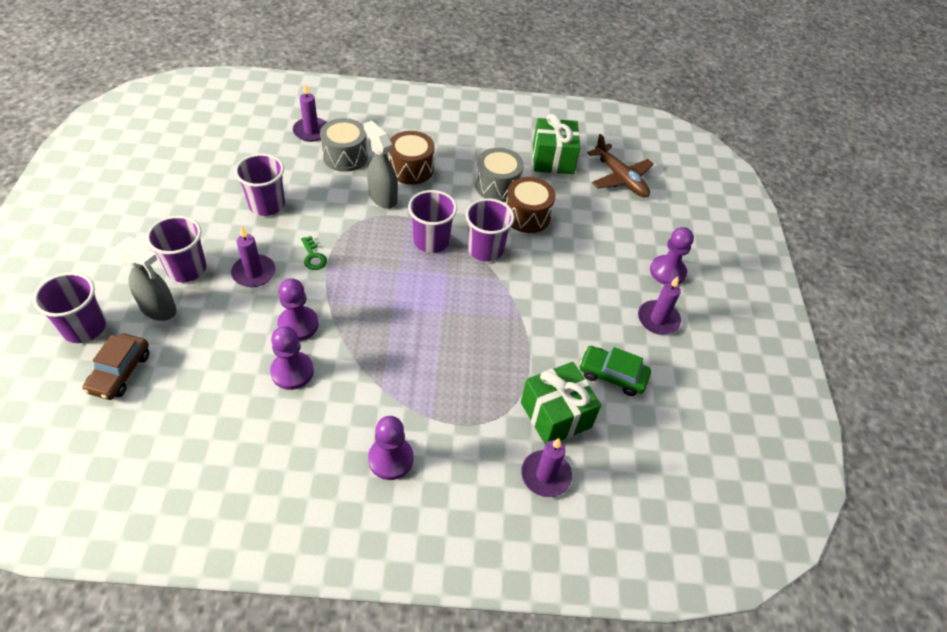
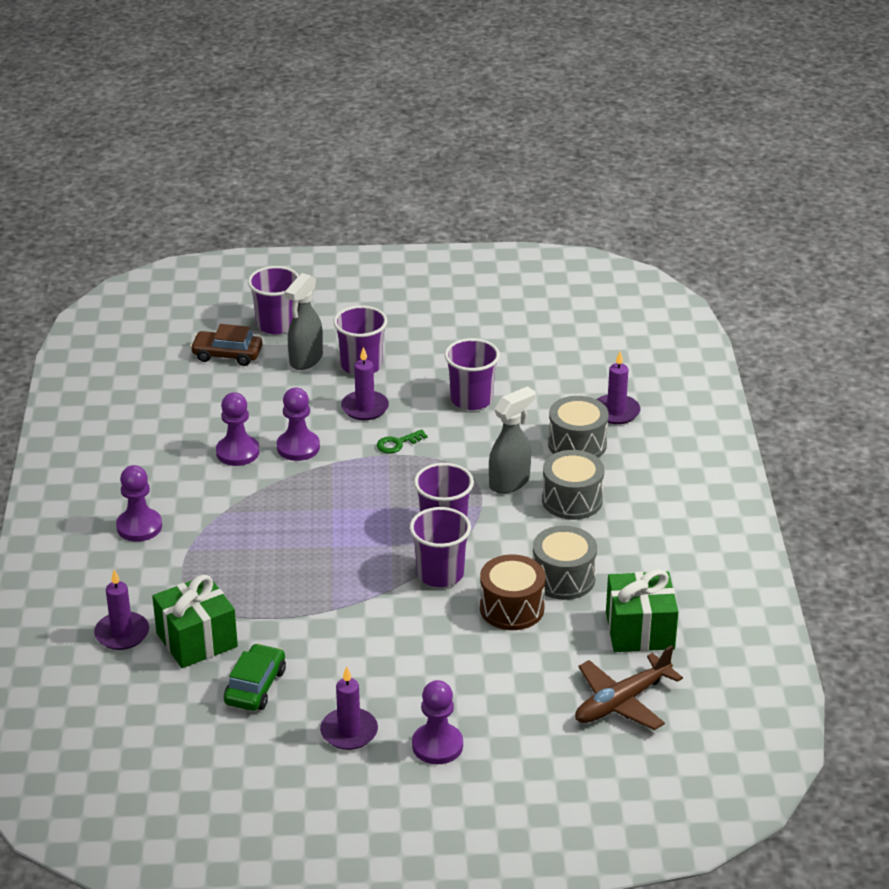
camera: 90 degrees right, 15 degrees down
(411, 169) = (572, 500): brown drum -> grey drum

